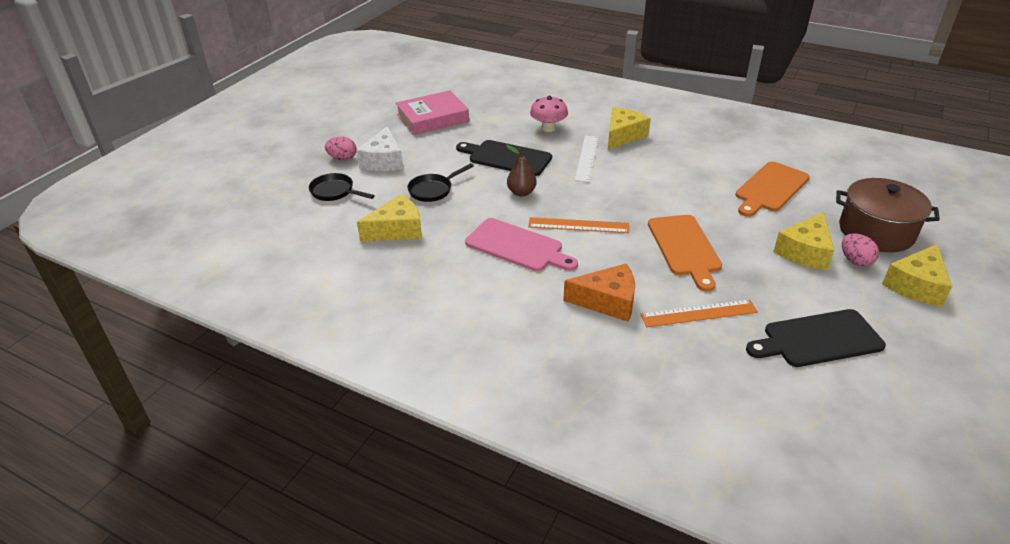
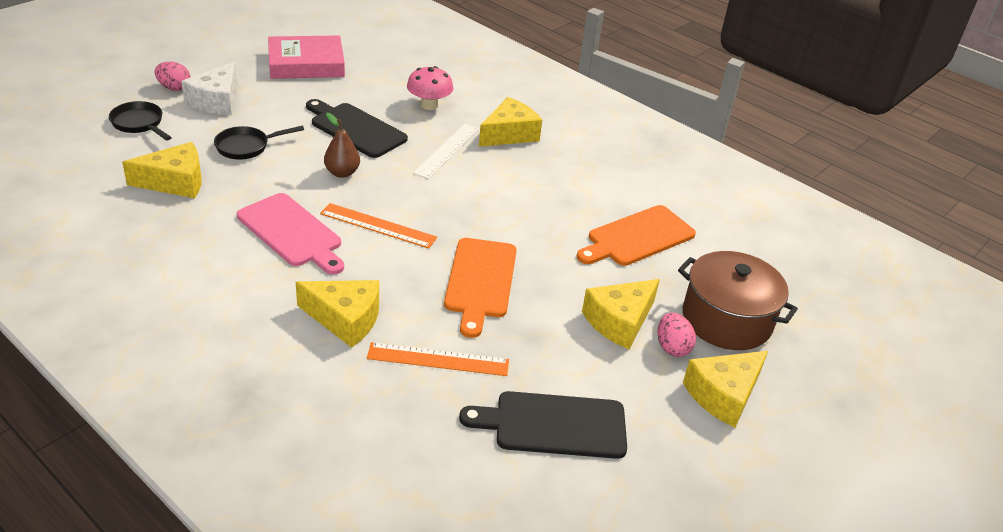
camera: 10 degrees right, 0 degrees up
(607, 301) = (345, 319): orange cheese -> yellow cheese

